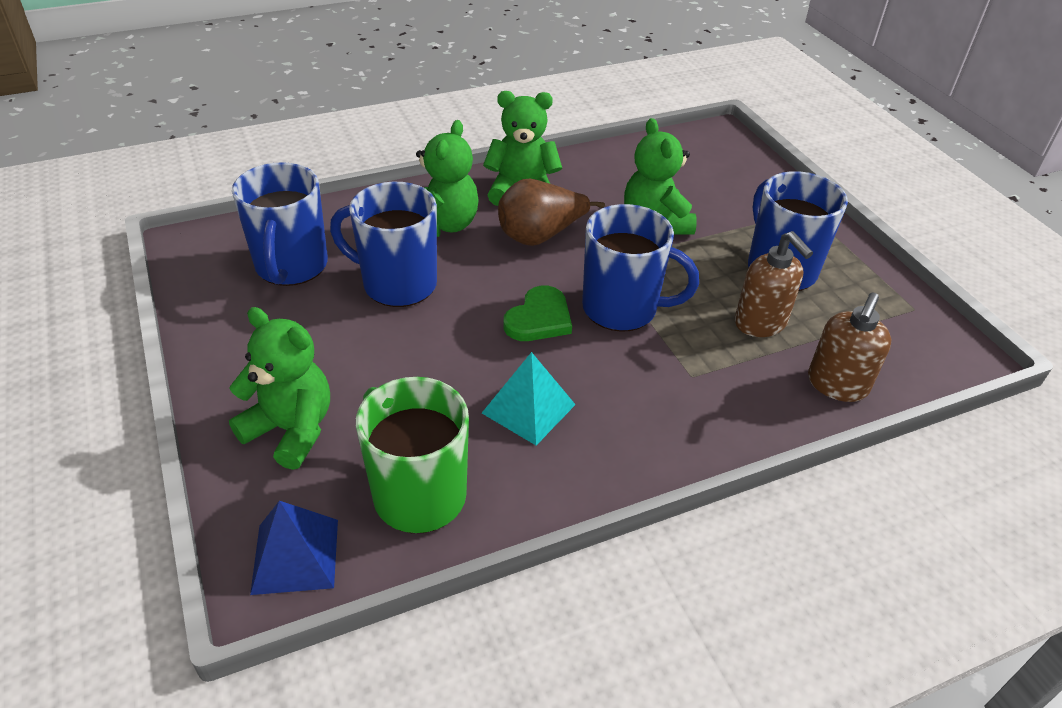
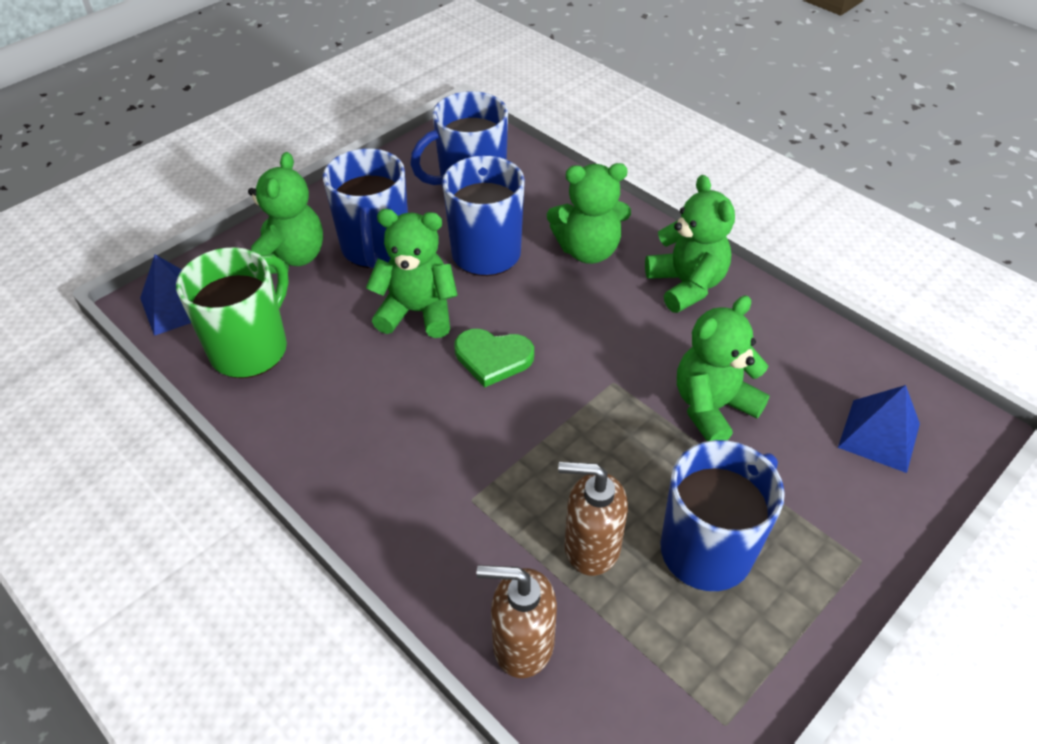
camera: 70 degrees right, 5 degrees up
(448, 351) = (417, 312): none -> green teddy bear
(528, 408) = (370, 386): turquoise pyramid -> none
(540, 236) = (619, 321): brown pear -> none
(622, 309) = (543, 416): blue mug -> blue mug (375, 248)
(712, 166) = (879, 435): none -> blue pyramid
(760, 323) = (591, 546): brown soap dispenser -> brown soap dispenser turned 60 degrees clockwise

